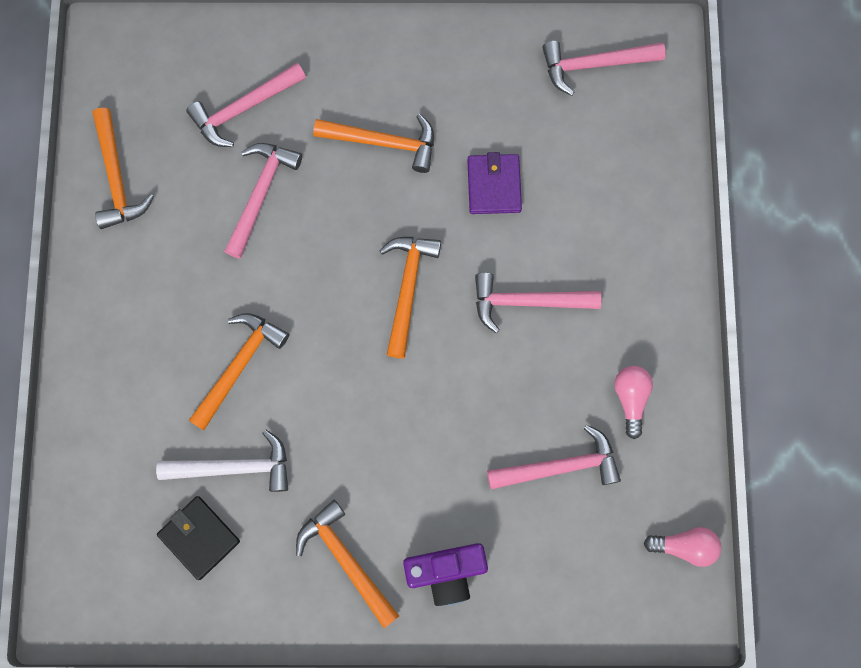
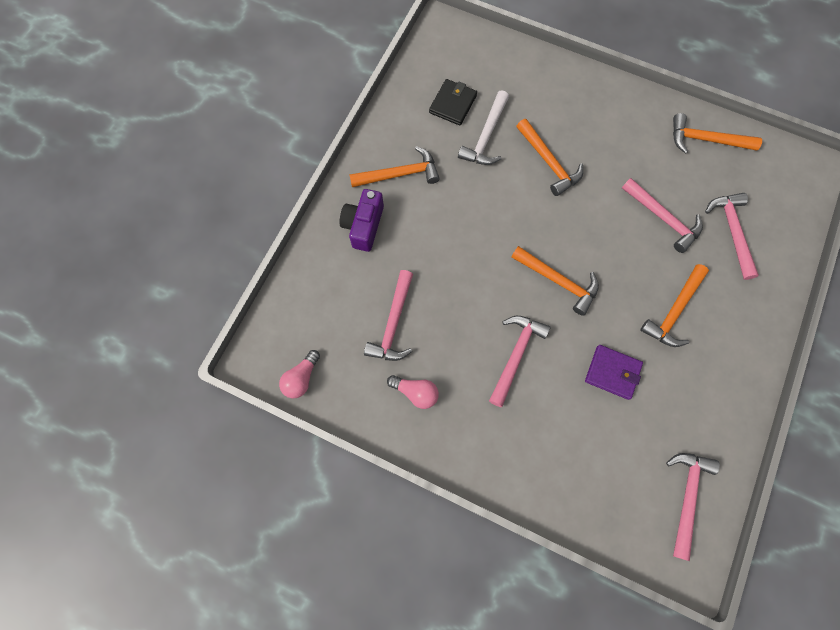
camera: 115 degrees right, 5 degrees down
(199, 537) = (453, 104): black wallet -> black wallet turned 45 degrees counterclockwise

